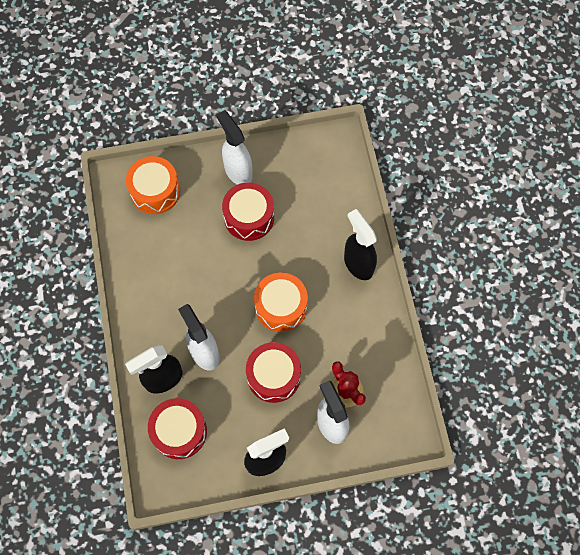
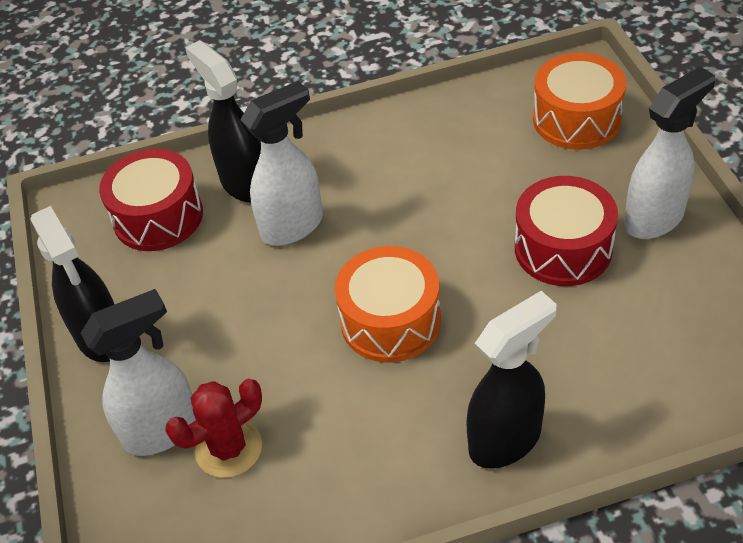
camera: 90 degrees right, 20 degrees down
(273, 376) = (255, 328): red drum -> none

